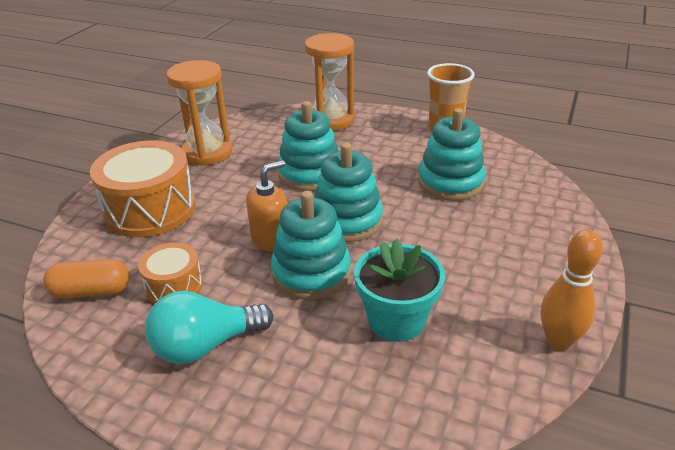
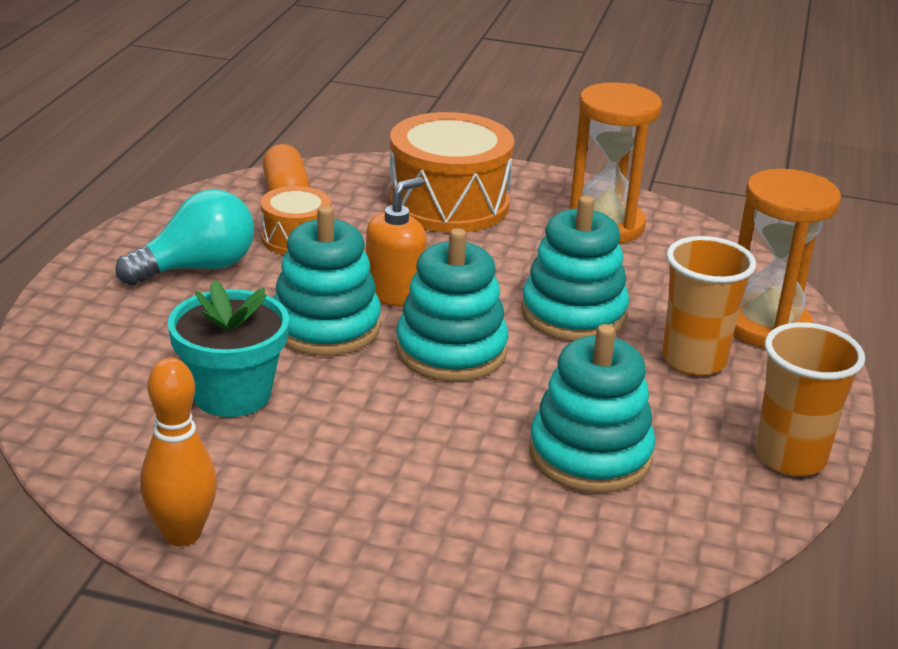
camera: 80 degrees right, 5 degrees down
(205, 345) = (197, 268): turquoise light bulb -> turquoise light bulb turned 90 degrees clockwise
(271, 239) = (395, 293): orange soap dispenser -> orange soap dispenser turned 90 degrees counterclockwise
(362, 143) = (693, 360): none -> orange cup

